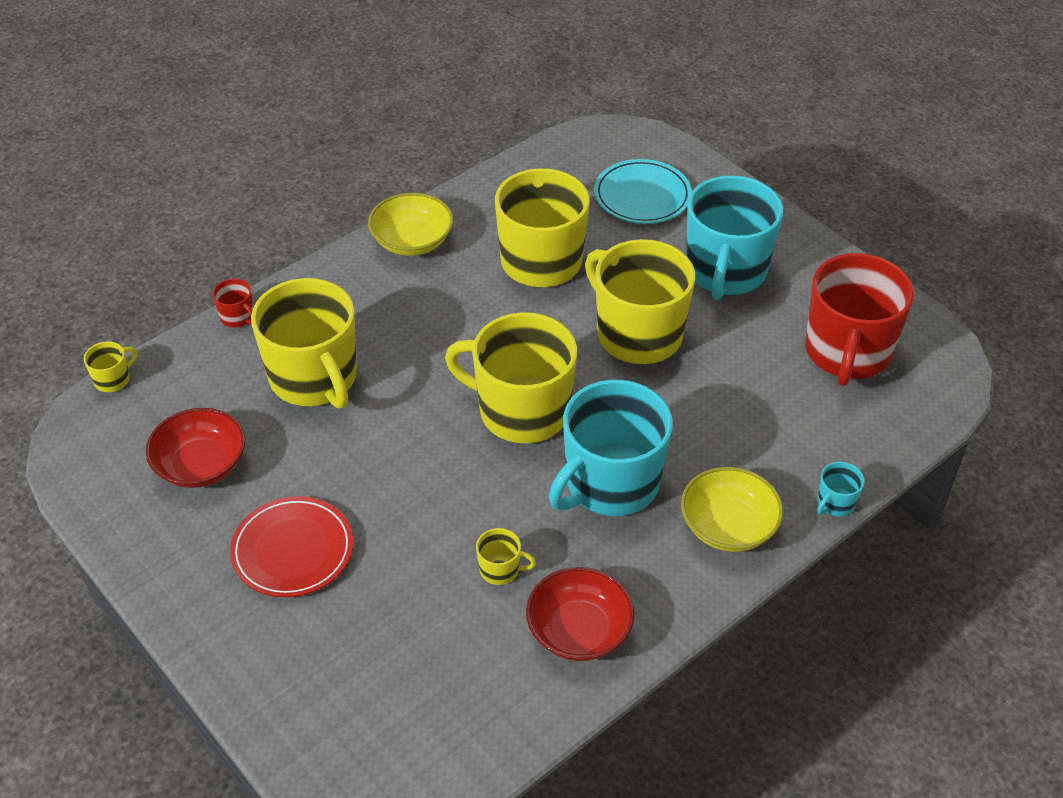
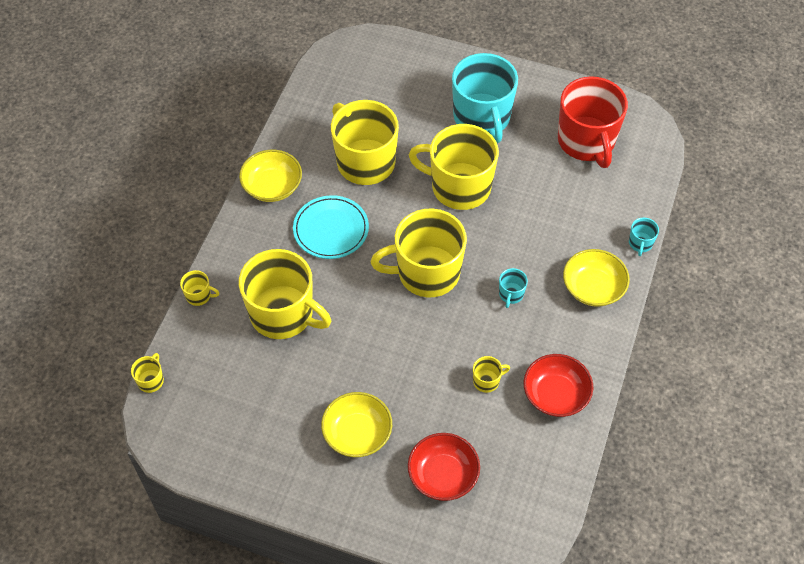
camera: 30 degrees left, 10 degrees up
(201, 465) = (256, 408): red bowl -> red bowl (443, 475)
(237, 317) = (199, 295): red mug -> yellow mug
(292, 550) = (357, 433): red plate -> yellow bowl
(610, 483) = (511, 294): turquoise mug -> turquoise mug, size x0.40
(642, 196) = (395, 86): turquoise plate -> turquoise plate (331, 229)

